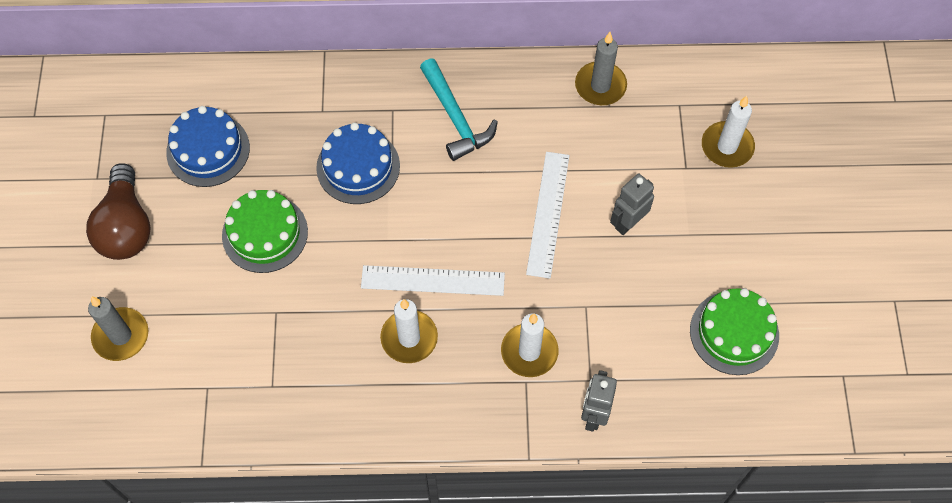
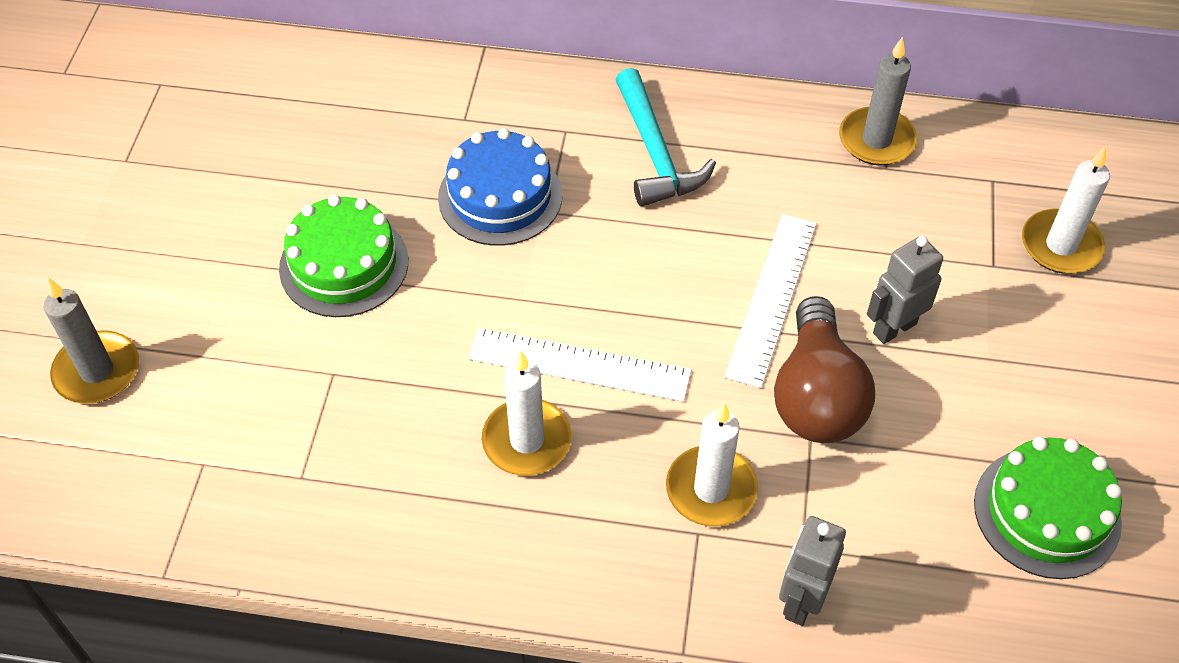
camera: 10 degrees right, 10 degrees down
(126, 227) = (148, 227): brown light bulb -> brown light bulb (816, 395)
(208, 150) = (291, 146): blue cake -> none

